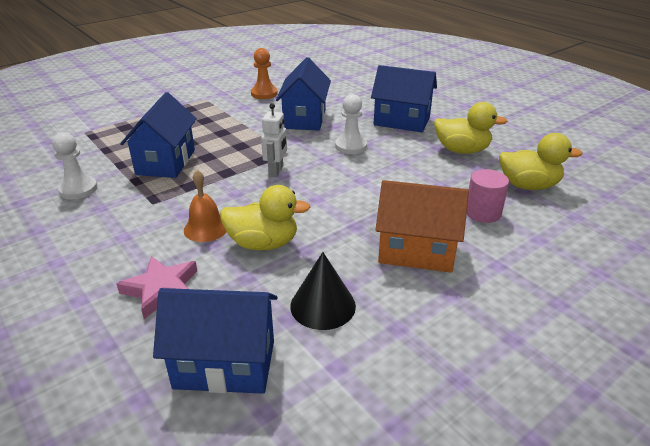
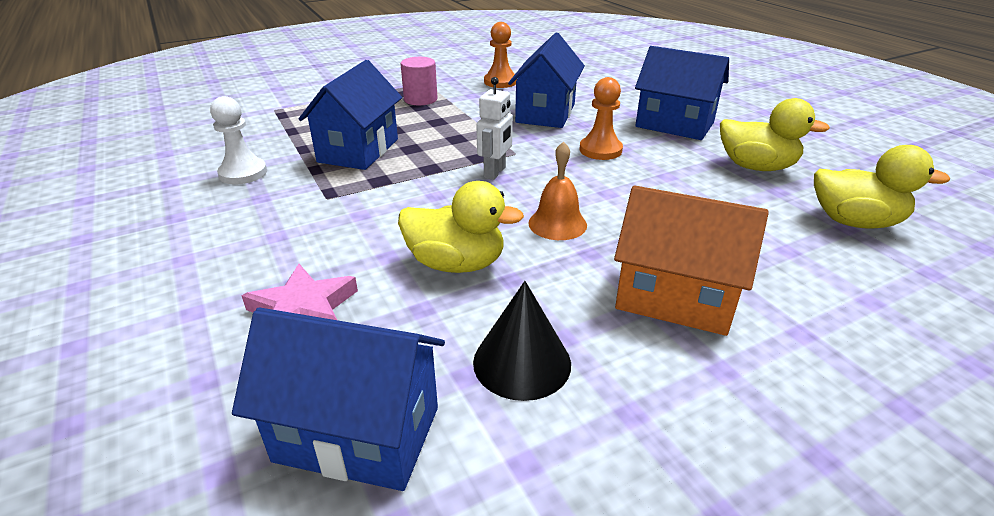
camera: 10 degrees right, 0 degrees up
(206, 228) = (385, 235): orange bell -> orange bell (557, 224)
(351, 146) = (600, 150): white pawn -> orange pawn
(482, 213) = (781, 253): pink cylinder -> pink cylinder (420, 99)

